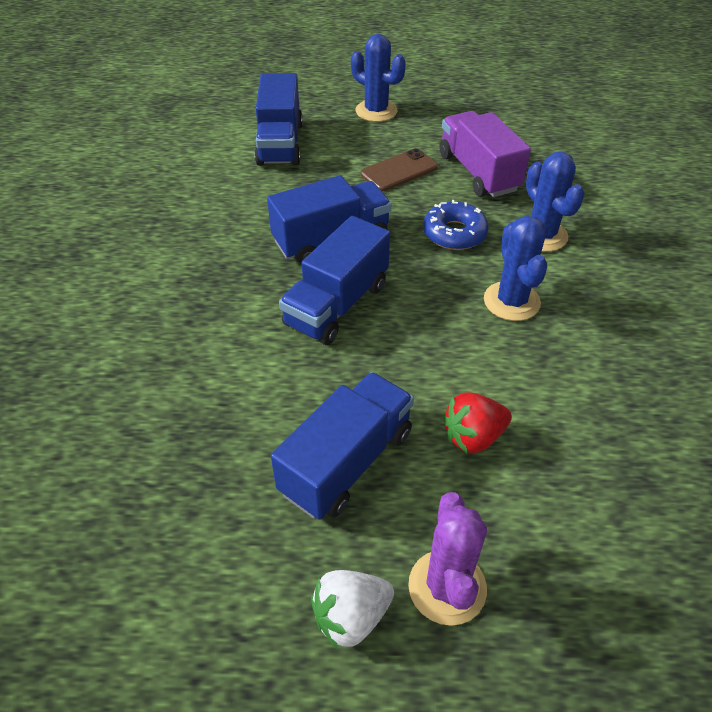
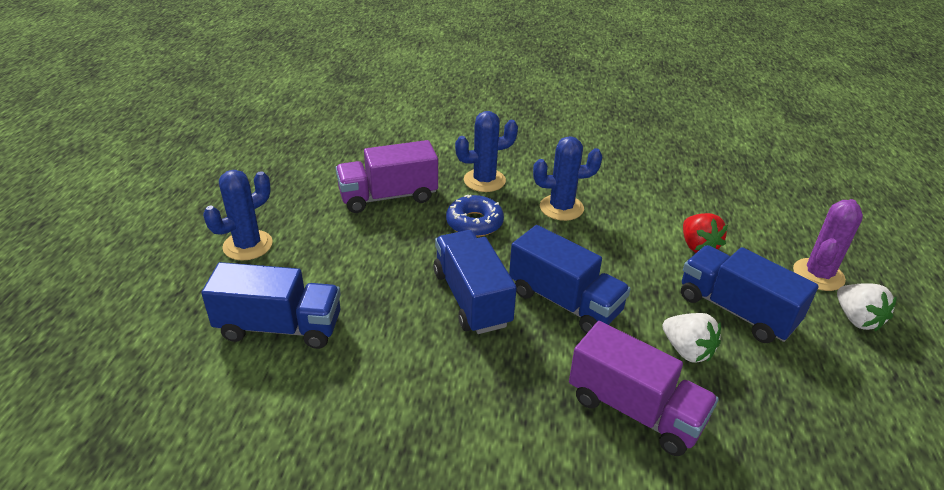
camera: 85 degrees left, 10 degrees down
(189, 354) = (635, 410): none -> purple truck
(272, 404) = (687, 351): none -> white strawberry
(399, 171) = (369, 242): brown phone -> none
(447, 587) = (818, 275): purple cactus -> purple cactus turned 60 degrees counterclockwise

